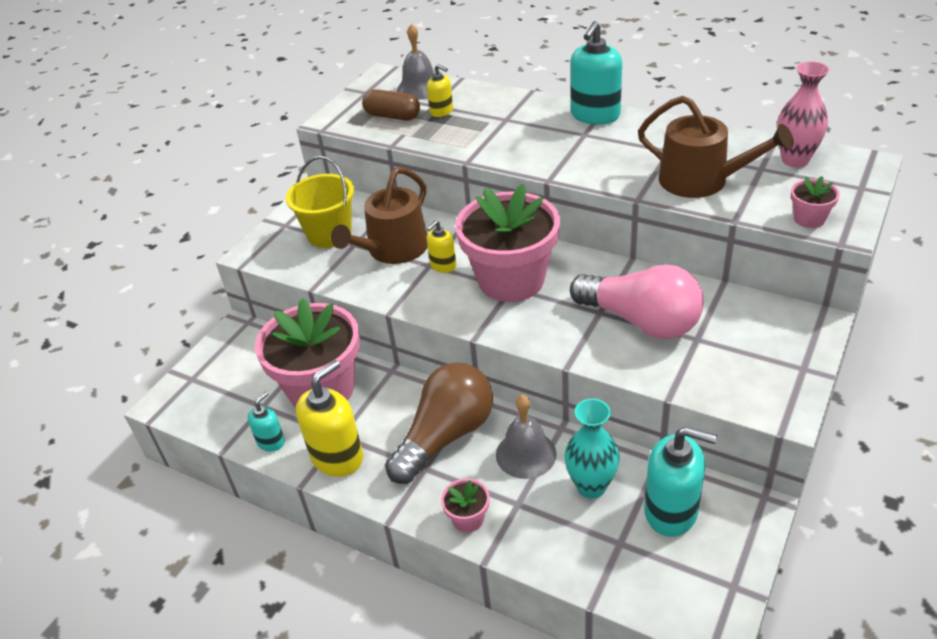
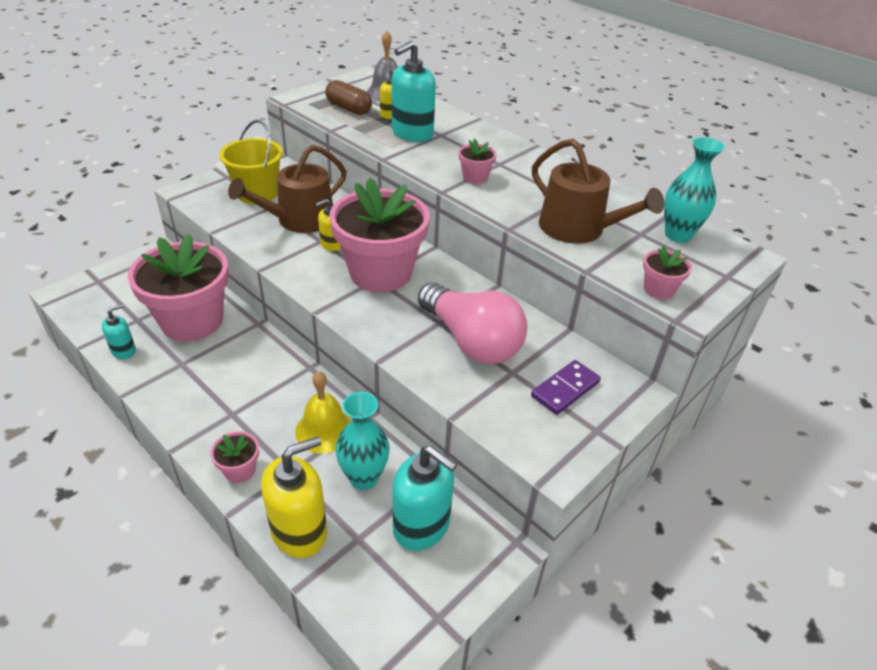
camera: 10 degrees right, 0 degrees up
(337, 457) = (167, 381): yellow soap dispenser -> yellow soap dispenser (299, 531)
(446, 436) = (267, 392): brown light bulb -> none
(526, 454) = (324, 430): grey bell -> yellow bell
(570, 156) = (475, 177): none -> pink flower pot
(595, 115) = (519, 151): turquoise soap dispenser -> turquoise soap dispenser (412, 134)
(753, 339) = (565, 389): none -> purple domino
(795, 160) = (678, 235): pink vase -> turquoise vase

